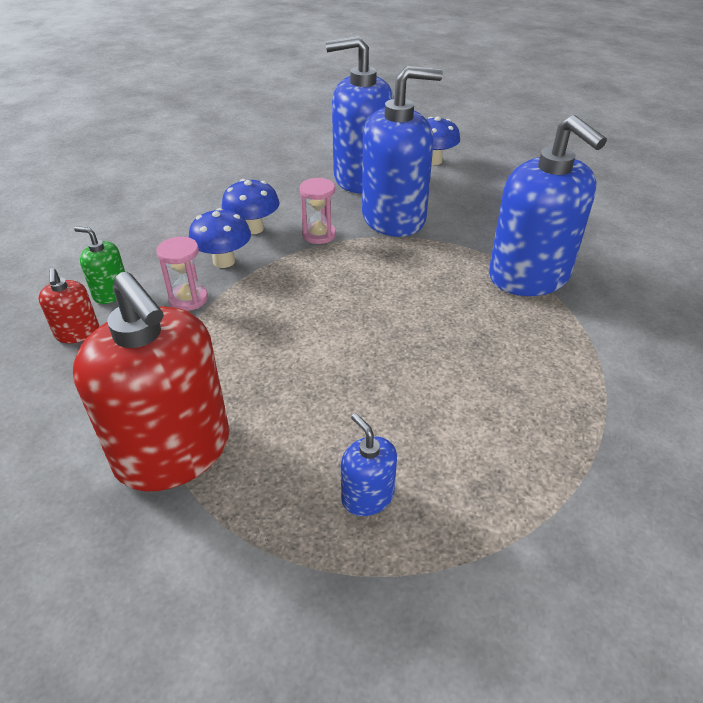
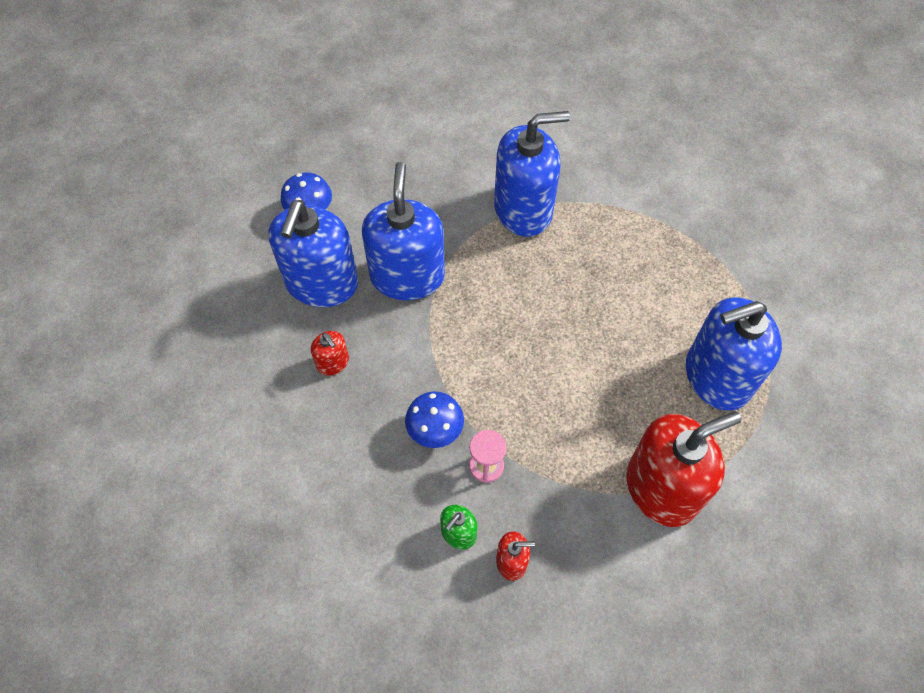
camera: 75 degrees left, 20 degrees up
(253, 228) = (385, 397): blue mushroom -> none
(281, 197) = (333, 362): none -> red soap dispenser
(319, 235) = (415, 343): pink hourglass -> none
(367, 496) = (717, 377): blue soap dispenser -> blue soap dispenser, size x2.27

